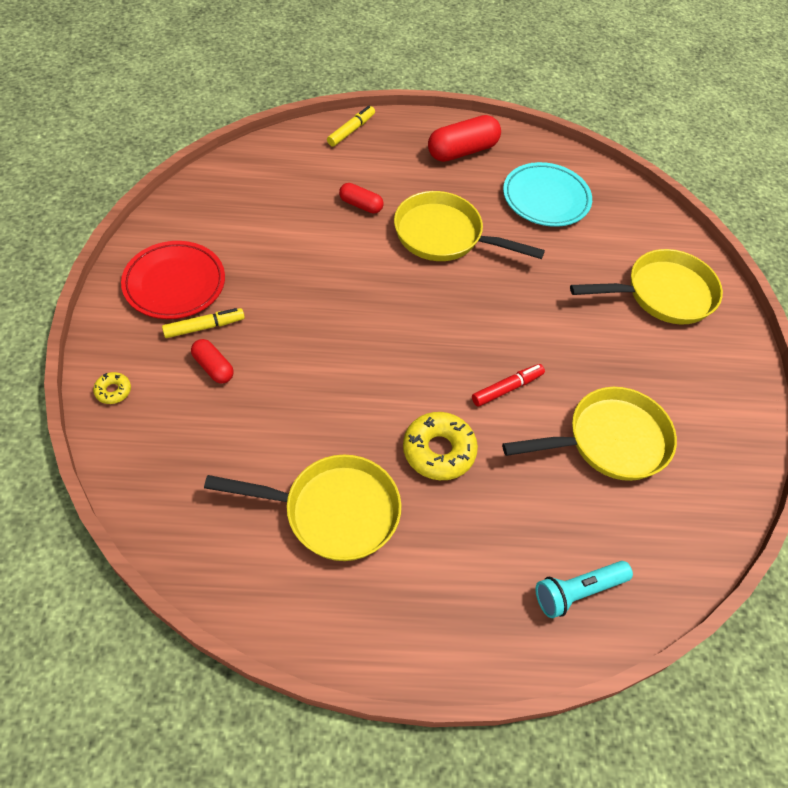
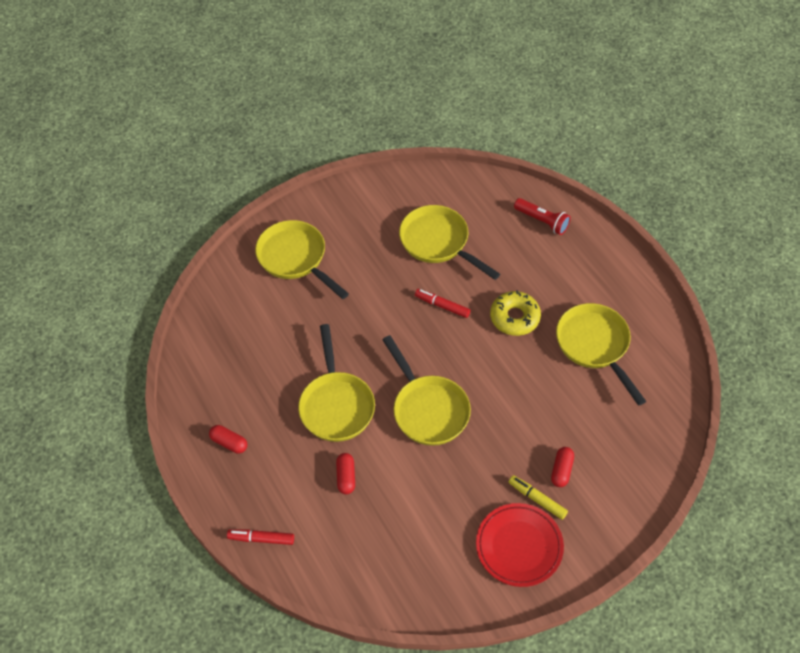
camera: 115 degrees left, 0 degrees up
(113, 391) = (626, 514): yellow donut -> none
(351, 130) = (261, 539): yellow marker -> red marker
(381, 300) = (428, 409): none -> yellow pan
(462, 151) = (229, 443): red capsule -> red capsule, size x0.56
(546, 199) = (246, 361): turquoise plate -> none
(577, 591) = (542, 221): turquoise flashlight -> red flashlight

